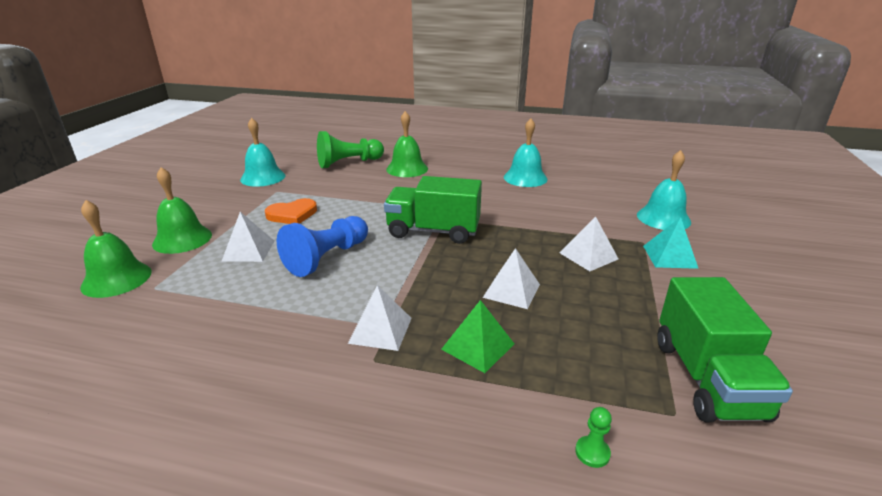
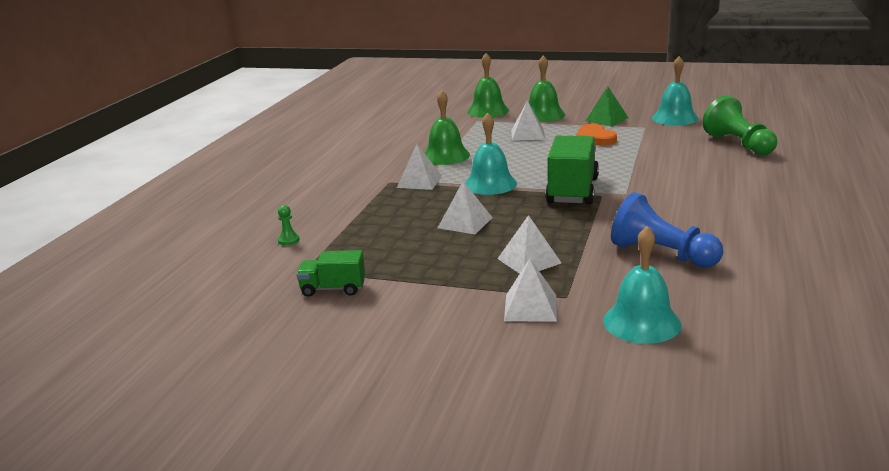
camera: 95 degrees right, 5 degrees down
(327, 258) = (518, 157): blue pawn -> blue pawn (662, 254)
(407, 169) = (738, 171): green bell -> green bell (445, 156)
(478, 346) = (394, 210): green pyramid -> green pyramid (606, 119)
(525, 178) = (748, 237): turquoise bell -> turquoise bell (490, 184)
(669, 256) = (530, 307): turquoise pyramid -> white pyramid
(707, 378) = (333, 289): green truck -> green truck, size x0.56

